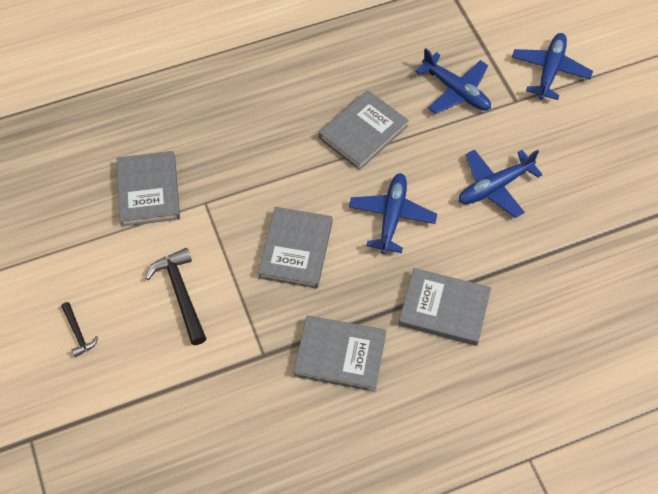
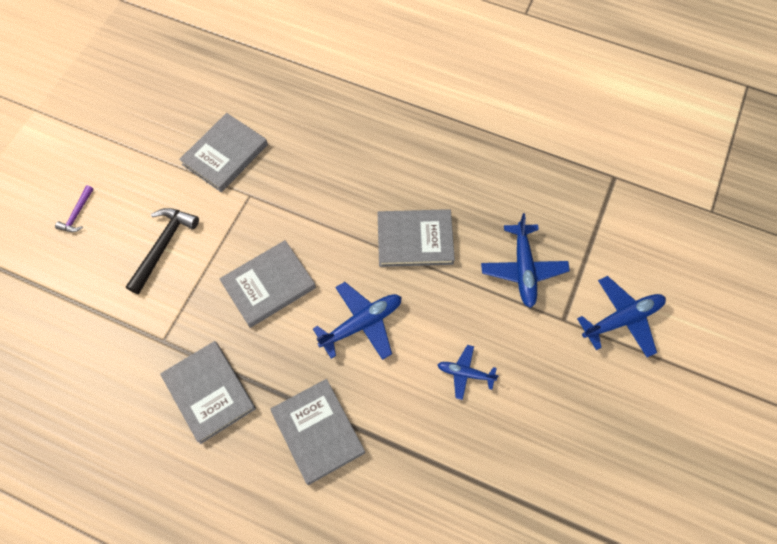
camera: 45 degrees right, 5 degrees up
(78, 333) = (77, 214): black hammer -> purple hammer
(494, 187) = (465, 373): blue plane -> blue plane, size x0.61

